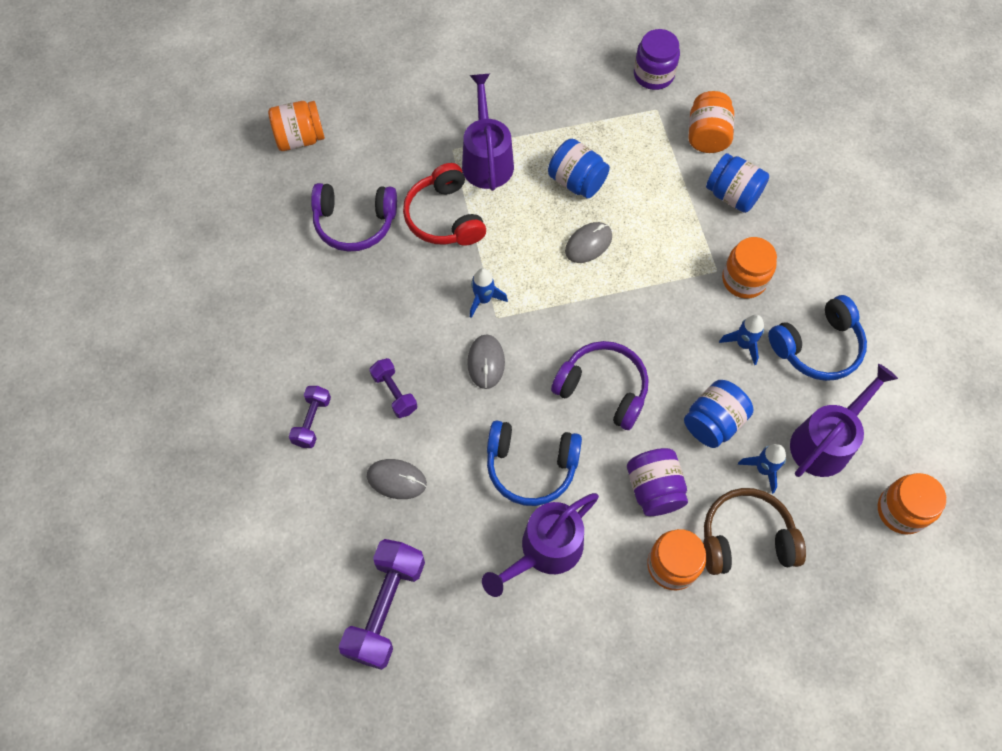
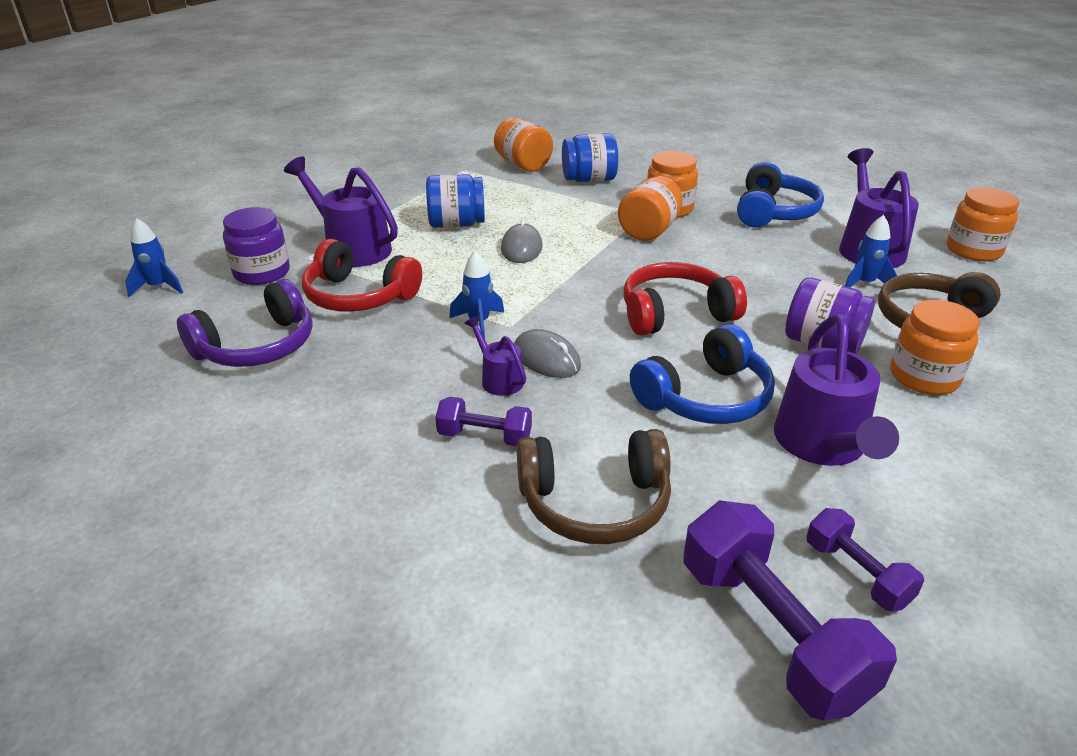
camera: 45 degrees left, 30 degrees down
(300, 138) = (106, 324): orange jar -> orange jar (649, 231)
(312, 421) = (416, 526): purple dumbbell -> purple dumbbell (856, 574)
(396, 480) = (595, 503): grey mouse -> brown headphones
(444, 356) = (498, 379): none -> purple watering can
(603, 389) = (675, 314): purple headphones -> red headphones
(653, 75) = (435, 157): purple jar -> purple jar (262, 273)
(713, 422) = (786, 282): blue jar -> none
(743, 344) = (727, 235): blue rocket -> blue rocket (159, 287)

